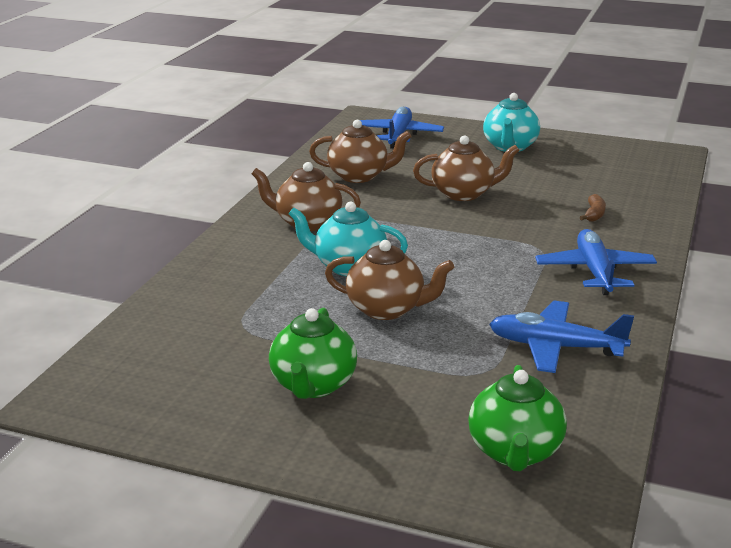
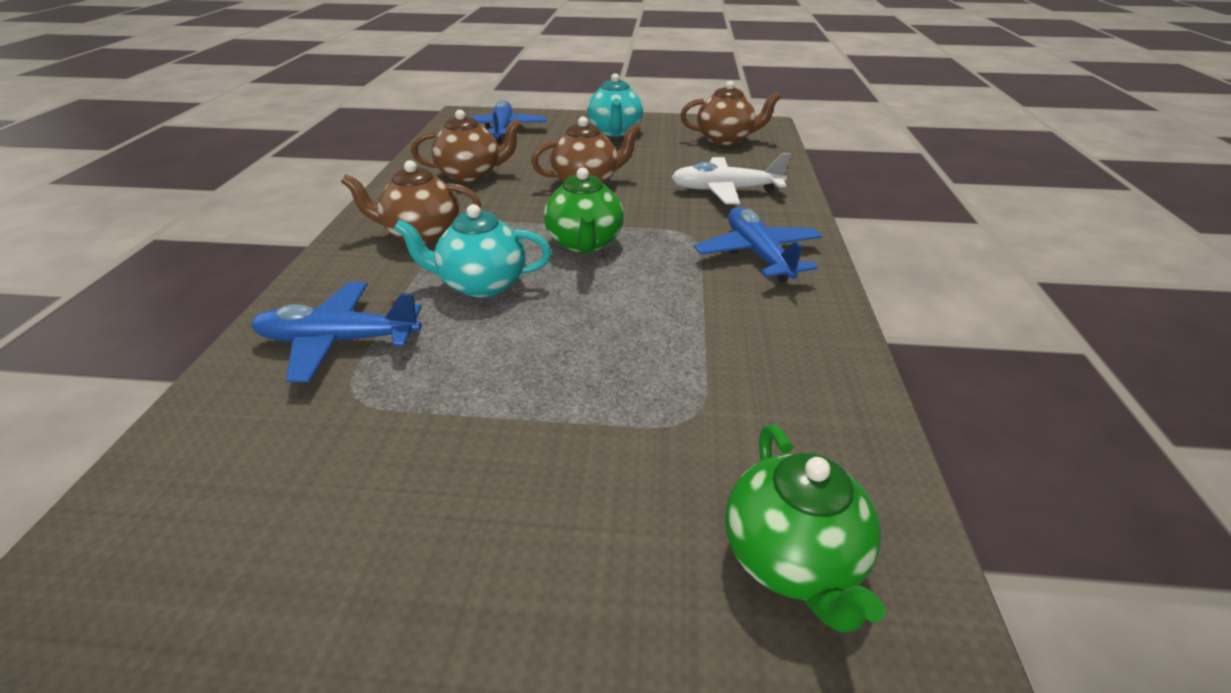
camera: 15 degrees left, 10 degrees up
(313, 385) = (468, 486): green teapot -> green teapot (584, 243)
(387, 309) = (542, 338): brown teapot -> brown teapot (725, 139)
(555, 347) = (762, 362): blue plane -> blue plane (338, 341)
(594, 214) = (725, 190): brown banana -> white plane

